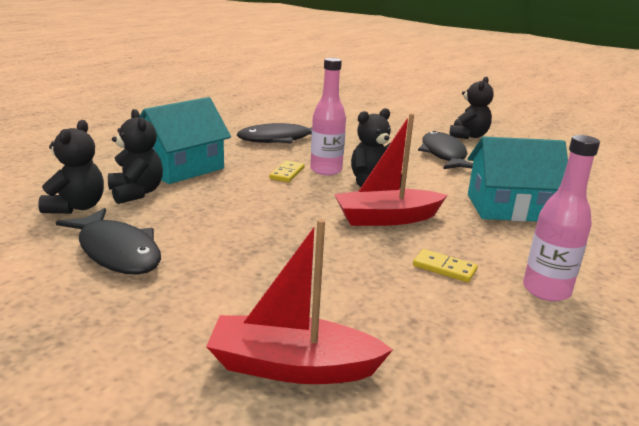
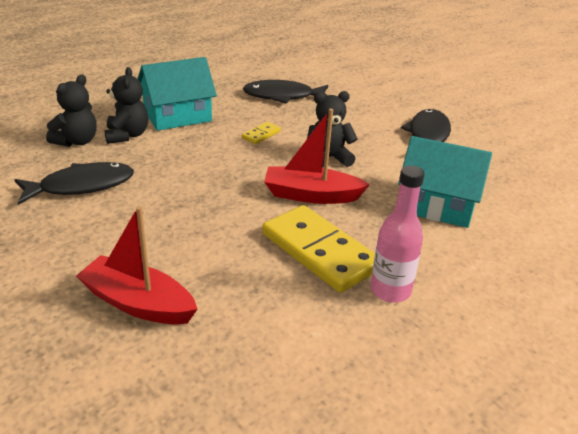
camera: 20 degrees right, 10 degrees up
(117, 251) = (81, 186): black fish -> black fish turned 90 degrees counterclockwise
(326, 170) = (298, 136): pink bottle -> none
(444, 268) = (319, 252): yellow domino -> yellow domino, size x2.32
(468, 136) = (475, 117): black teddy bear -> none

